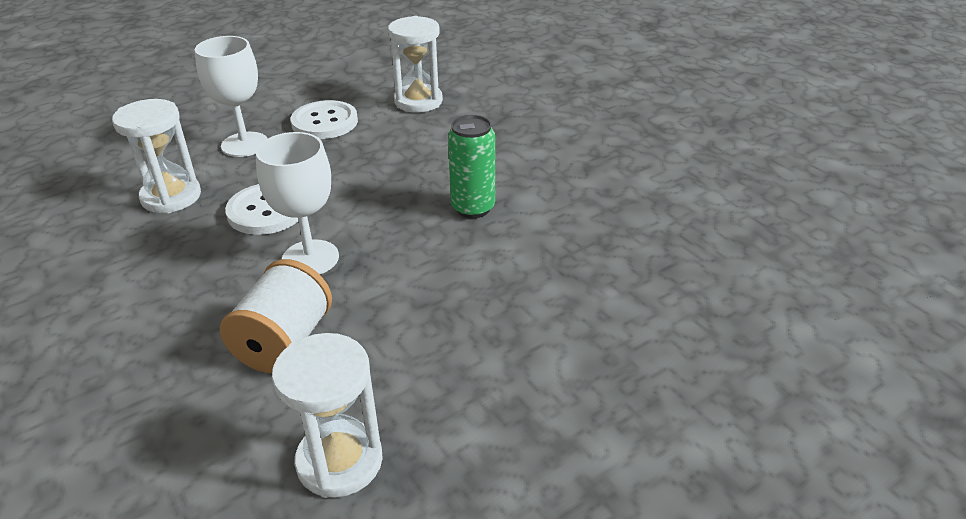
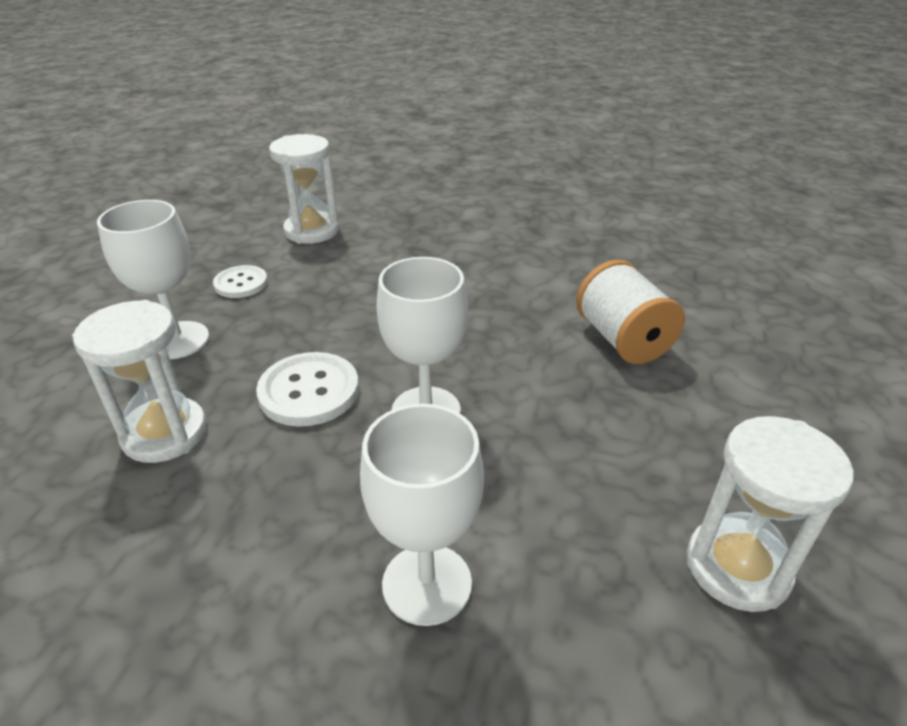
camera: 40 degrees left, 0 degrees up
(174, 350) = (427, 584): none -> white goblet
(284, 342) = (525, 500): white spool -> white spool (622, 340)
(324, 122) = (241, 283): white button -> white button, size x0.65
(473, 208) = (500, 297): green can -> none

